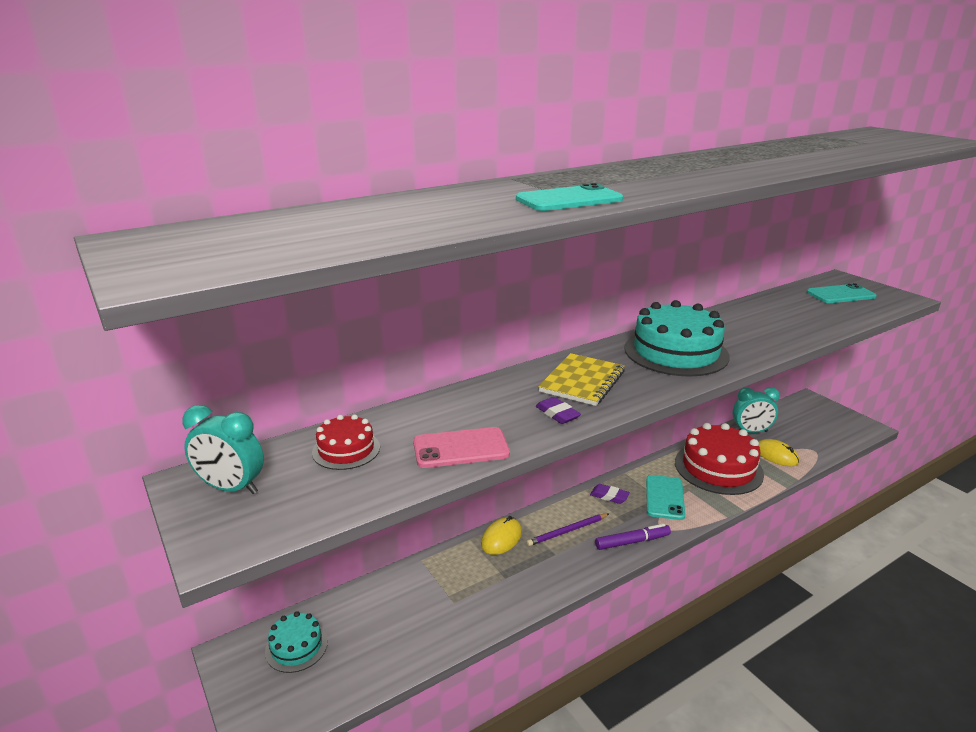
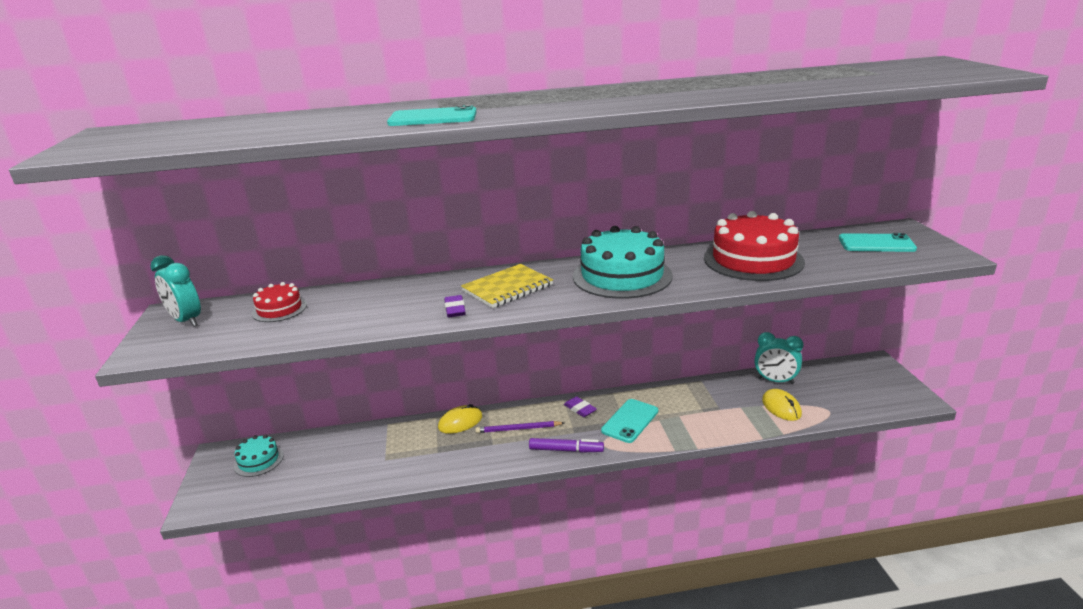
camera: 25 degrees right, 0 degrees up
(461, 448) = (354, 322): pink phone -> none
(718, 468) = (708, 406): red cake -> red cake (753, 260)

